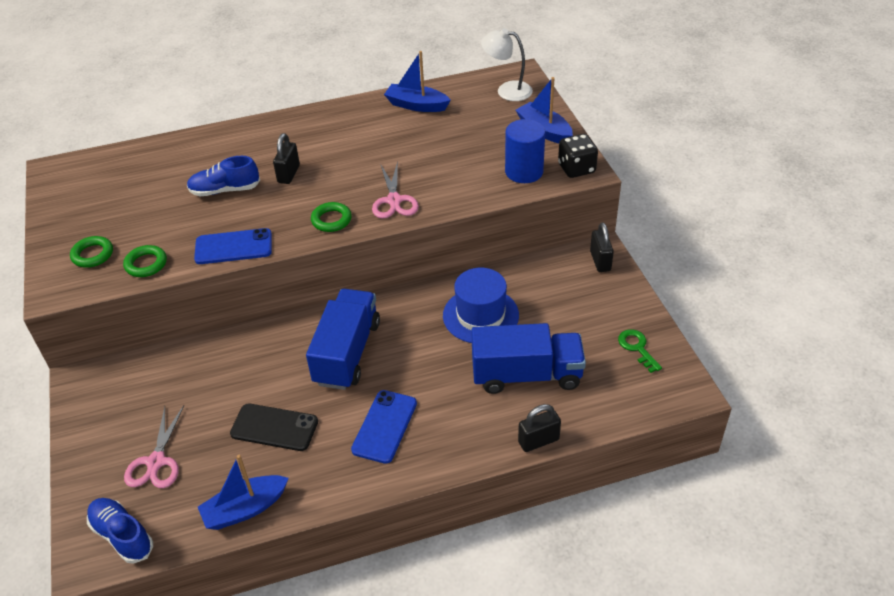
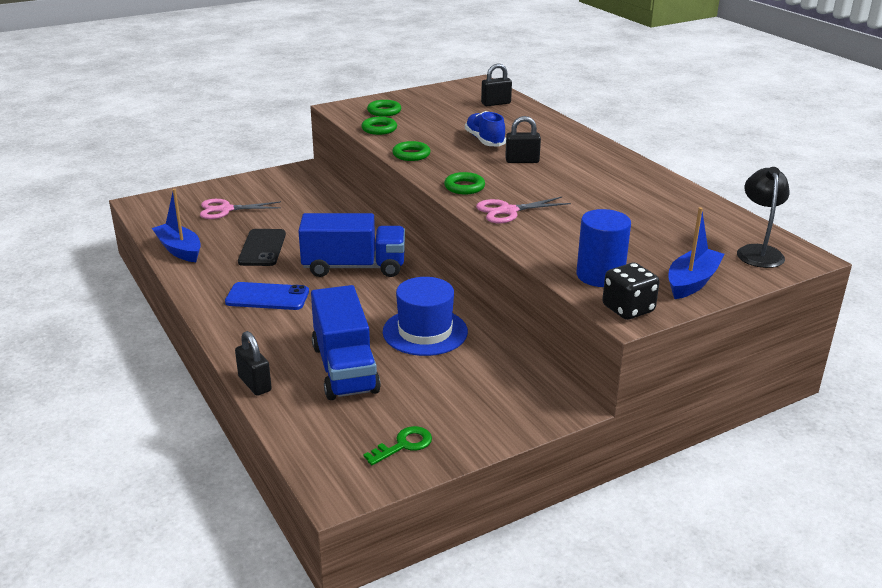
camera: 75 degrees right, 15 degrees down
(122, 536) = (159, 211): blue shoe -> none
(233, 247) = (411, 154): blue phone -> green ring
(416, 105) = (681, 204): blue boat -> none
(507, 90) = (758, 252): white lamp -> black lamp
(600, 261) = (548, 407): black padlock -> black padlock (496, 103)

